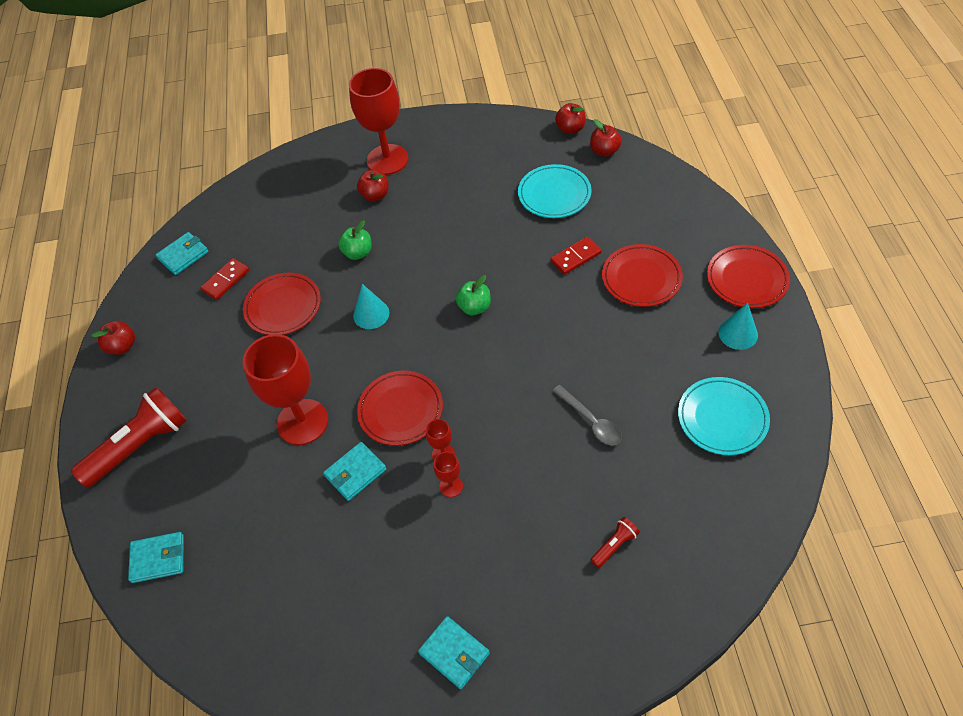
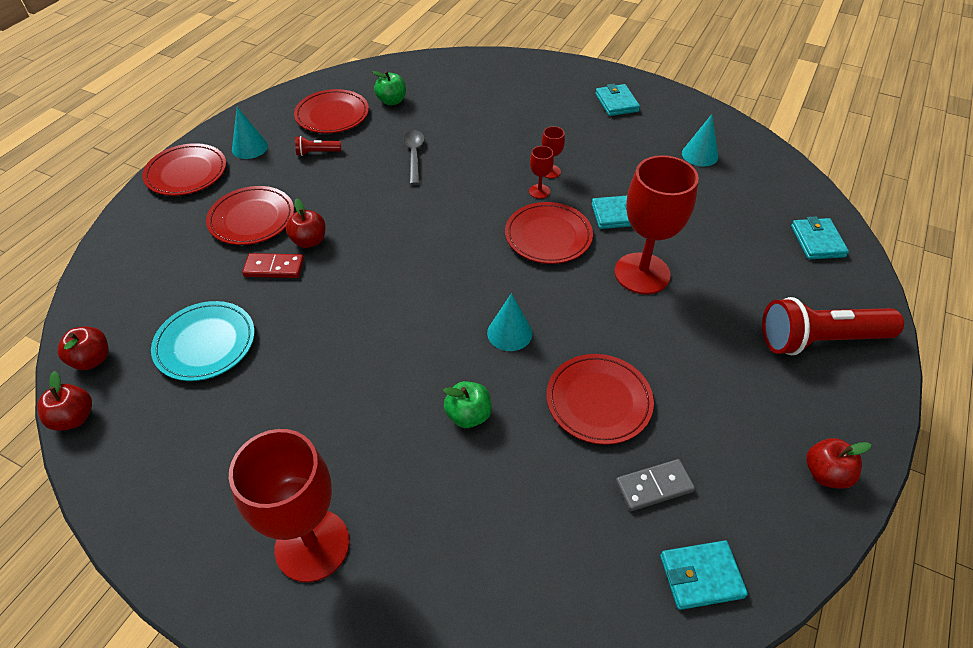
camera: 150 degrees left, 5 degrees down
(158, 559) = (817, 241): turquoise wallet -> turquoise wallet turned 60 degrees clockwise
(226, 280) = (654, 486): red domino -> grey domino
(314, 617) = (700, 155): none -> turquoise cone
(375, 195) = (381, 490): red apple -> red apple (309, 241)
(474, 307) = (409, 279): green apple -> green apple (392, 101)
(614, 545) = (475, 98): red flashlight -> red flashlight (317, 152)
(722, 418) = (332, 115): turquoise plate -> red plate

